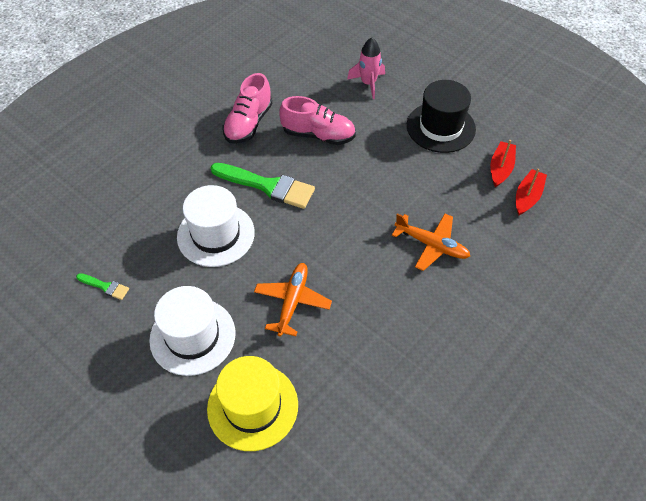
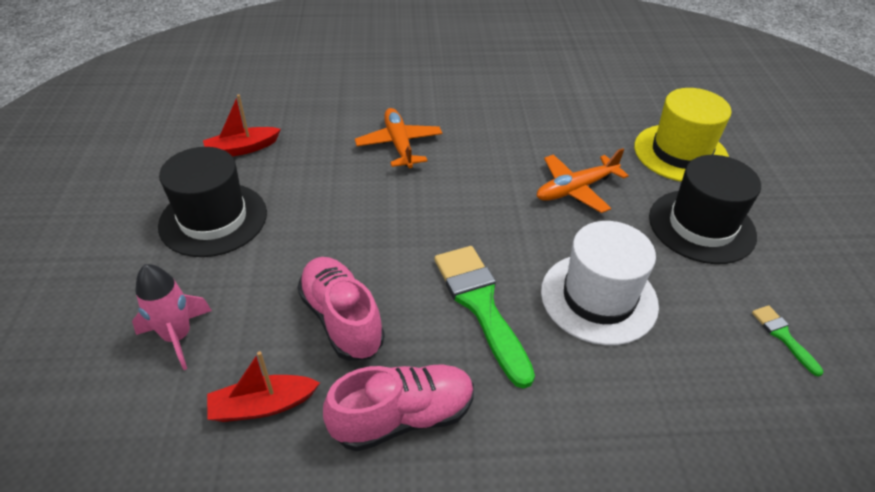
camera: 135 degrees left, 10 degrees down
(192, 336) = (701, 226): white hat -> black hat
(527, 197) = (267, 119): red boat -> red boat (262, 405)

